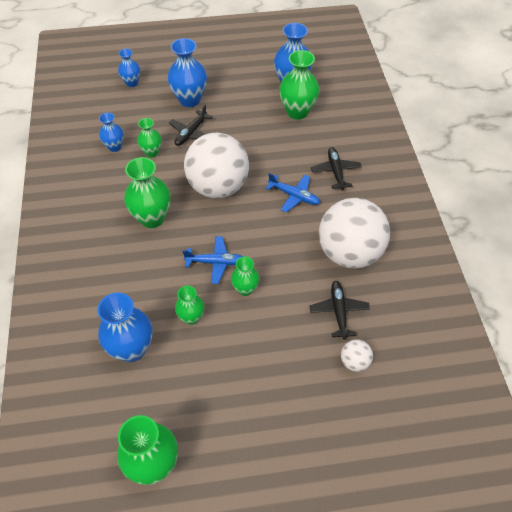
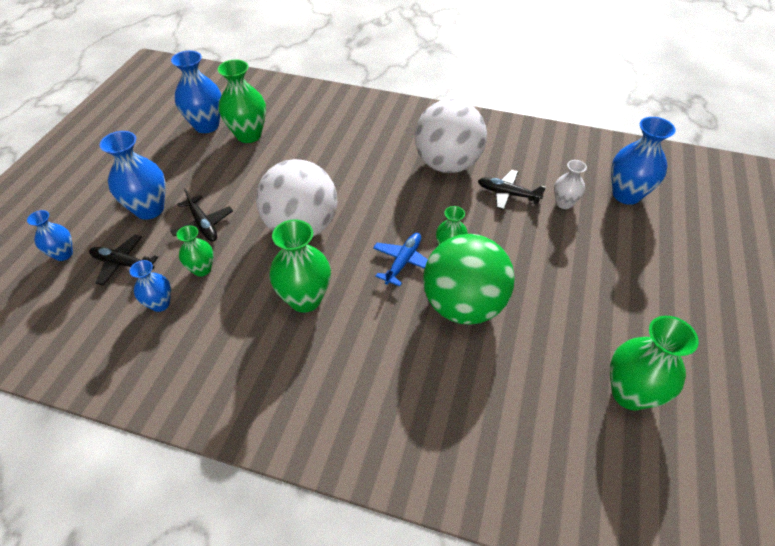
camera: 65 degrees left, 5 degrees down
(132, 349) = (480, 373): blue vase -> blue vase (626, 195)
(191, 317) = (463, 305): green vase -> green ball
(294, 196) = (356, 175): blue plane -> none
(335, 171) = (347, 138): black plane -> black plane (123, 264)
(354, 362) = (564, 203): white ball -> white vase

